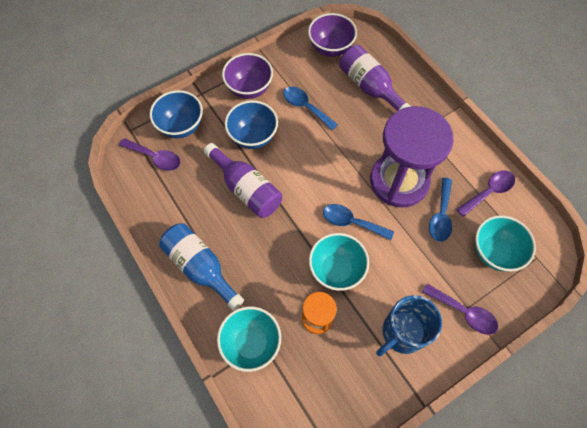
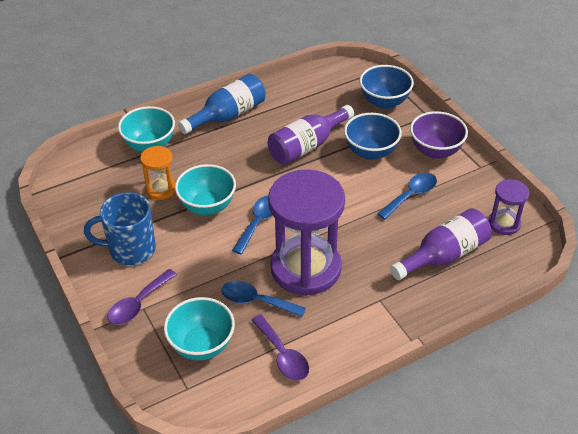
camera: 95 degrees right, 20 degrees down
(155, 158) = (347, 86): purple spoon -> none
(330, 48) = (504, 223): purple bowl -> purple hourglass
(402, 333) = (131, 250): blue mug -> blue mug turned 60 degrees counterclockwise

